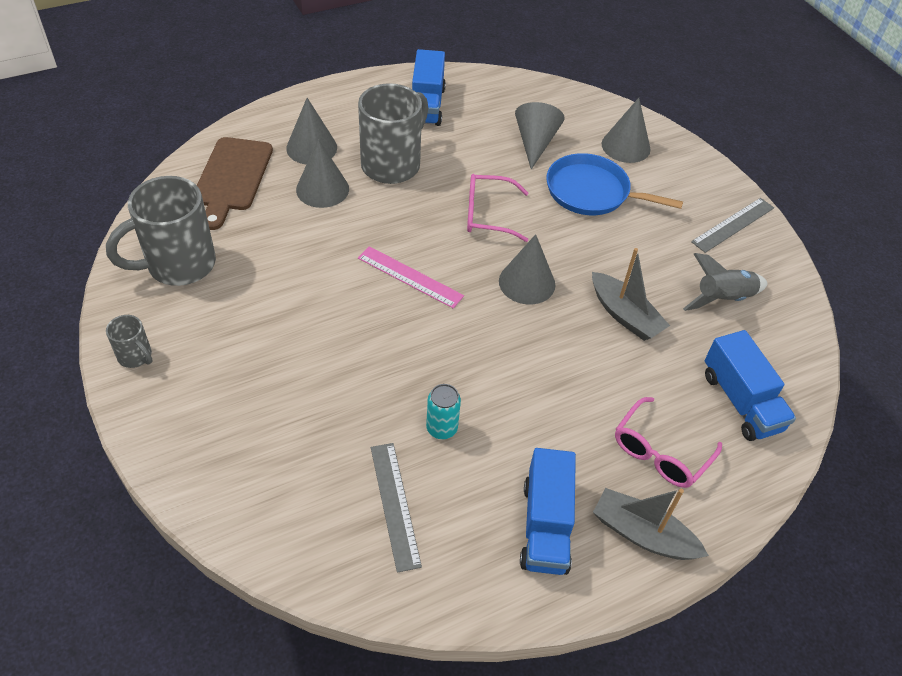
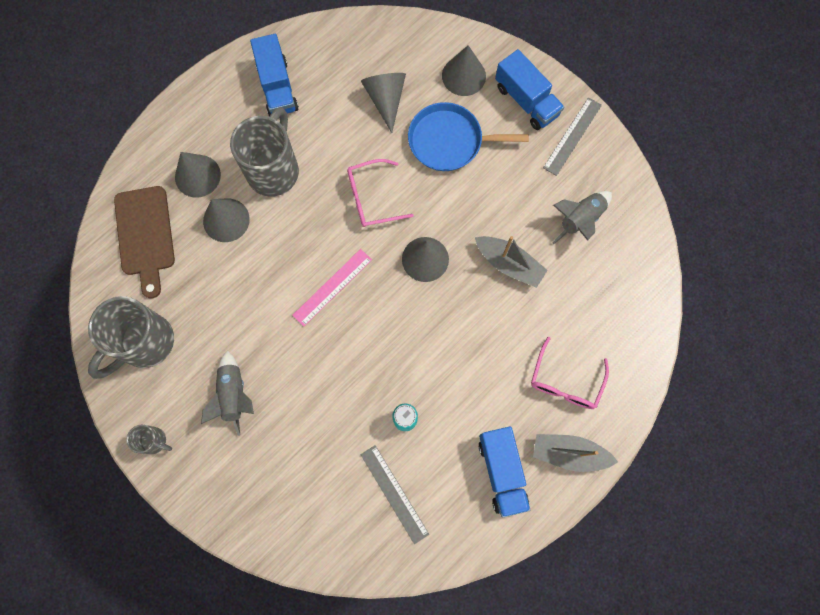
camera: 15 degrees left, 25 degrees up
(250, 341) = (234, 395): none -> grey rocket
(410, 277) = (332, 287): pink ruler -> pink ruler turned 60 degrees counterclockwise
(741, 401) = (613, 315): blue truck -> blue truck (526, 100)

